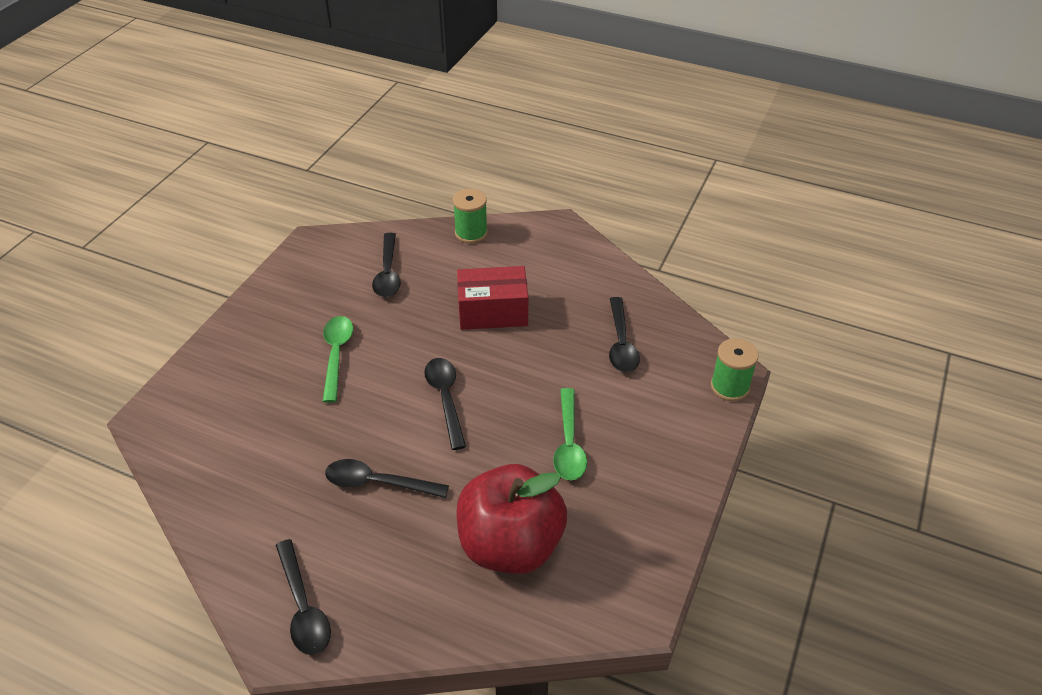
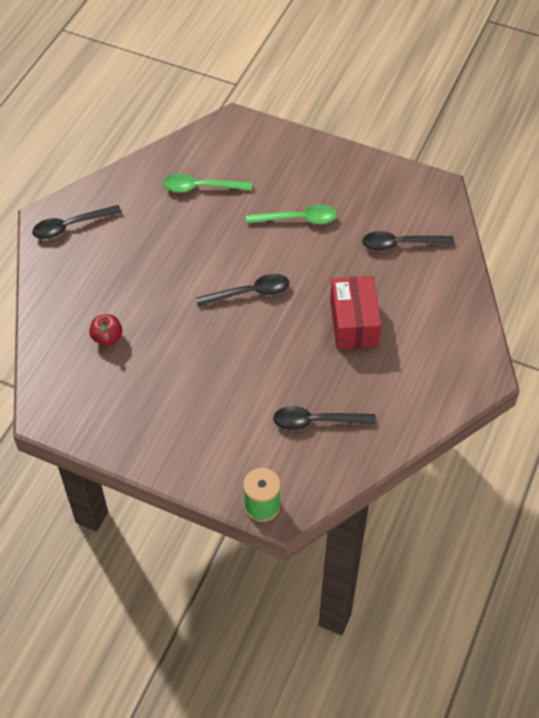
camera: 90 degrees right, 10 degrees up
(377, 483) = (168, 256): black spoon -> none
(471, 233) = (464, 303): green spool -> none
(510, 545) = (107, 338): red apple -> red apple, size x0.41
(569, 444) = (200, 377): green spoon -> green spoon (201, 187)

